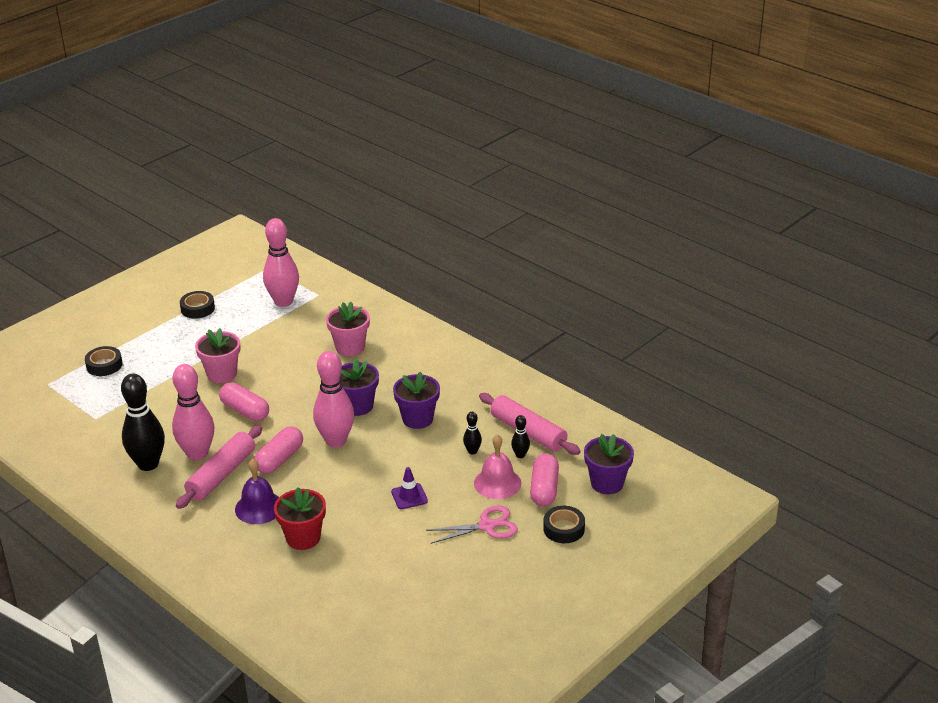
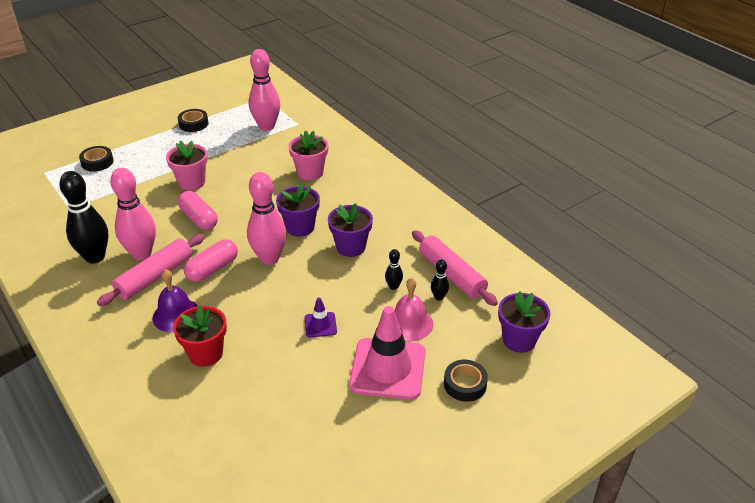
camera: 10 degrees right, 5 degrees up
(487, 526) = (388, 369): pink scissors -> pink traffic cone
(544, 489) = (454, 337): pink capsule -> none

